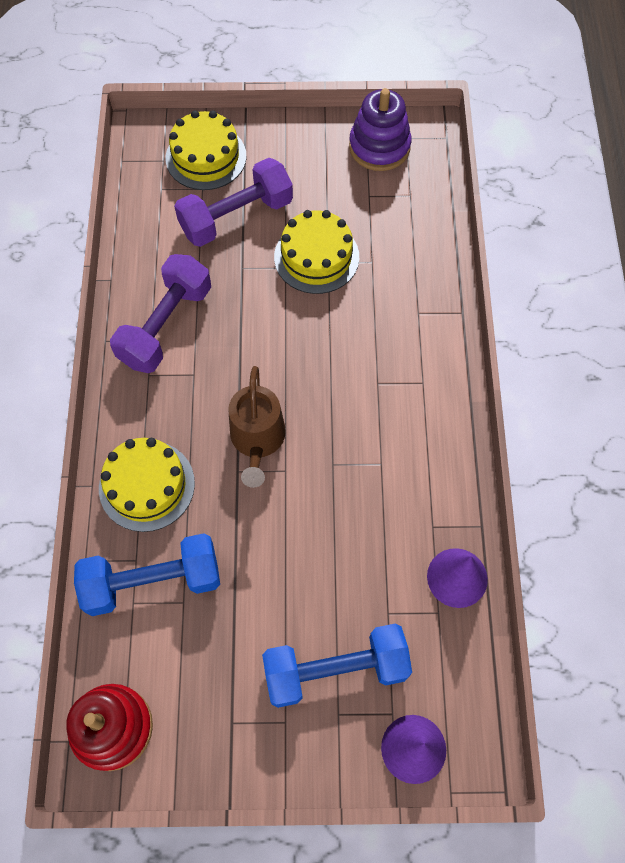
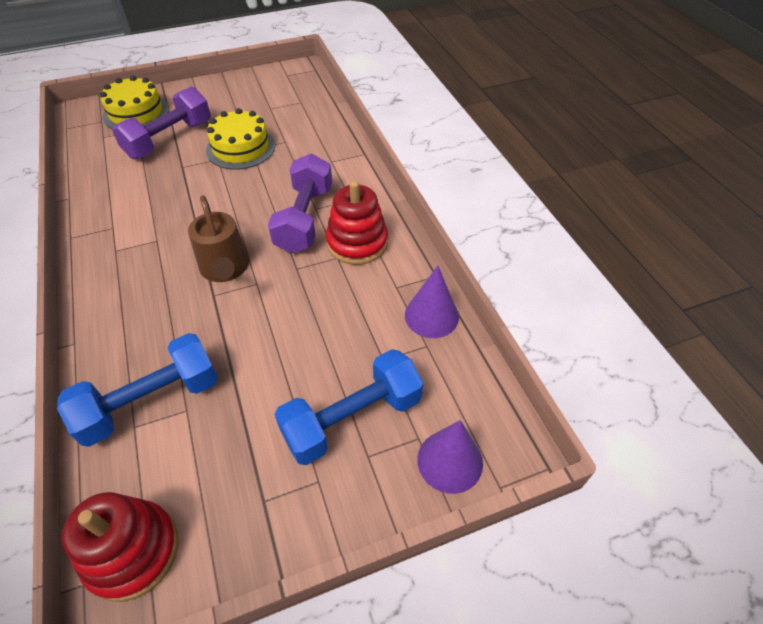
camera: 20 degrees left, 15 degrees down
(147, 485) = (129, 328): yellow cake -> none
(166, 325) = (124, 215): purple dumbbell -> purple dumbbell (304, 219)
(379, 147) = (269, 83): purple stacking toy -> none
(409, 450) = (357, 243): none -> red stacking toy

